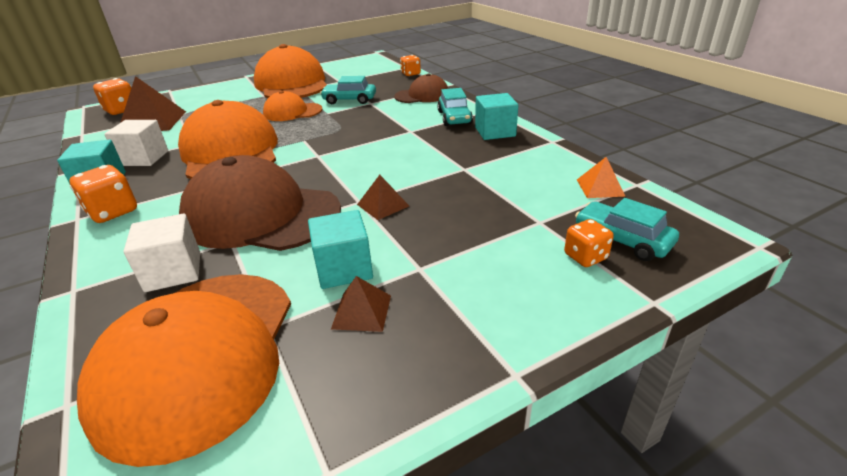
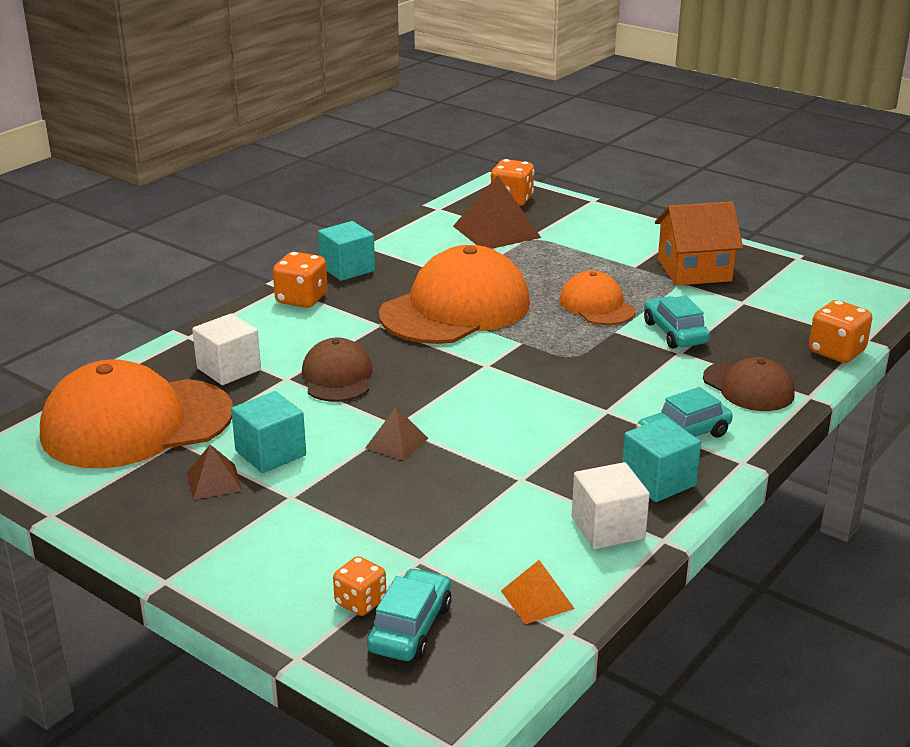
camera: 65 degrees right, 5 degrees down
(144, 158) = (409, 267): white cube -> white cube (608, 528)
(261, 215) = (337, 377): brown cap -> brown cap, size x0.53
(292, 84) = (694, 270): orange cap -> orange house
(410, 74) = (836, 352): orange dice -> orange dice, size x1.51

